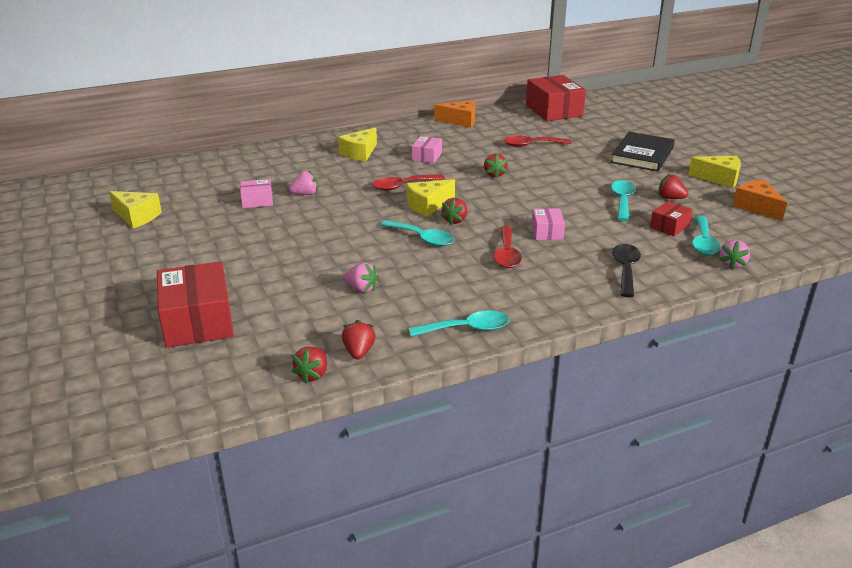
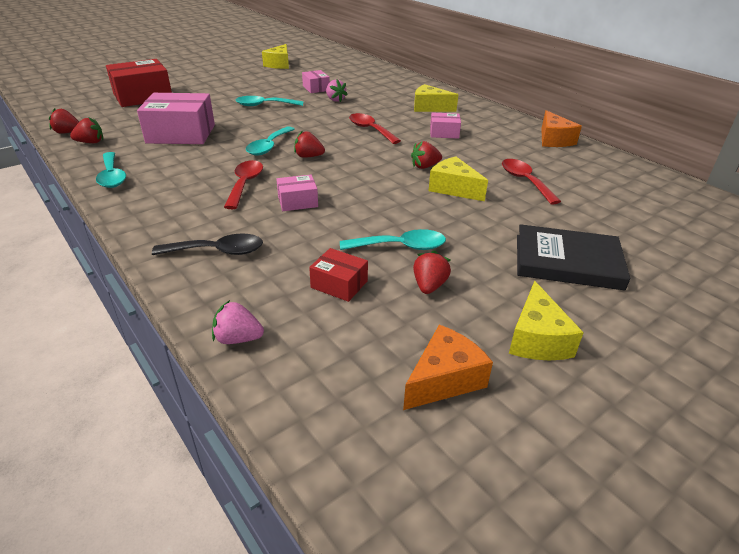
camera: 75 degrees right, 5 degrees up
(361, 289) = (181, 134): pink strawberry -> pink box
(428, 205) = (335, 143): yellow cheese -> yellow cheese (453, 188)
(506, 254) = (245, 184): red spoon -> red spoon turned 105 degrees clockwise
(554, 111) = (657, 189): red box -> none
(703, 242) = (298, 313): turquoise spoon -> turquoise spoon (264, 105)

